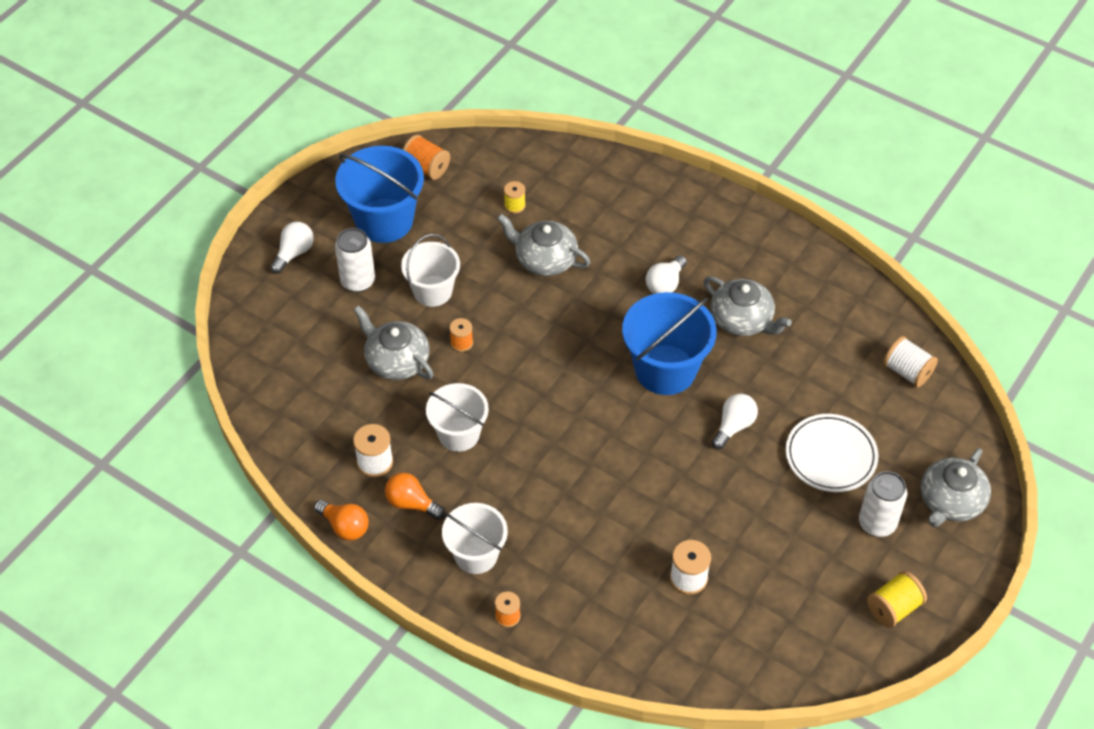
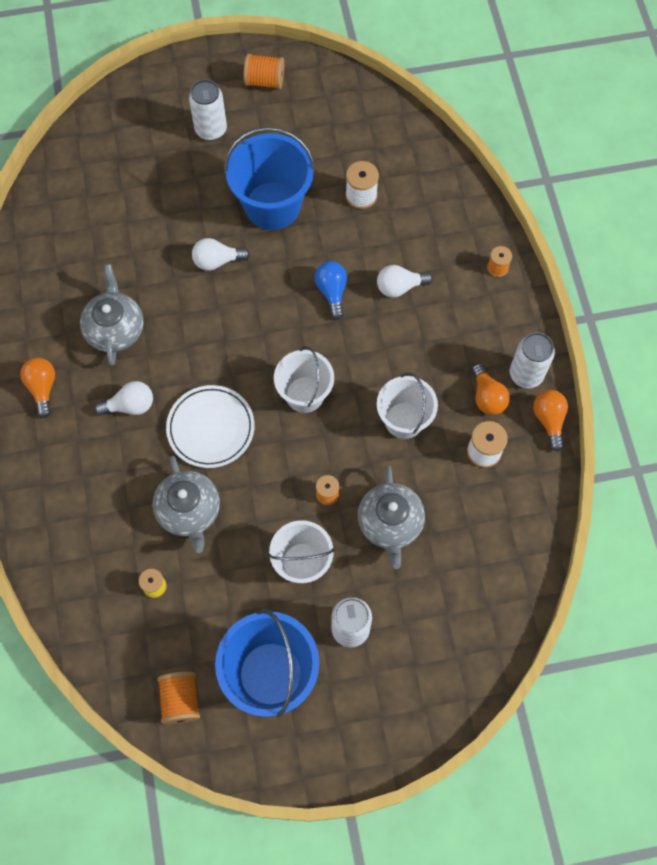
camera: 135 degrees left, 15 degrees up
(294, 253) = (375, 711): white light bulb -> white light bulb (399, 287)
(397, 546) = (526, 374): none -> white can
(476, 555) = (478, 323): white bucket -> white bucket (304, 394)
(619, 479) = (332, 292): none -> blue light bulb
(665, 370) = (211, 340): blue bucket -> blue bucket (272, 205)
(737, 246) = (42, 388): none -> orange light bulb
(830, 456) = (183, 190): white plate -> white plate (211, 428)
(893, 608) = (264, 81): yellow spool -> orange spool
(907, 371) = (63, 197): white spool -> none
(950, 501) = (152, 104): grey teapot -> none

